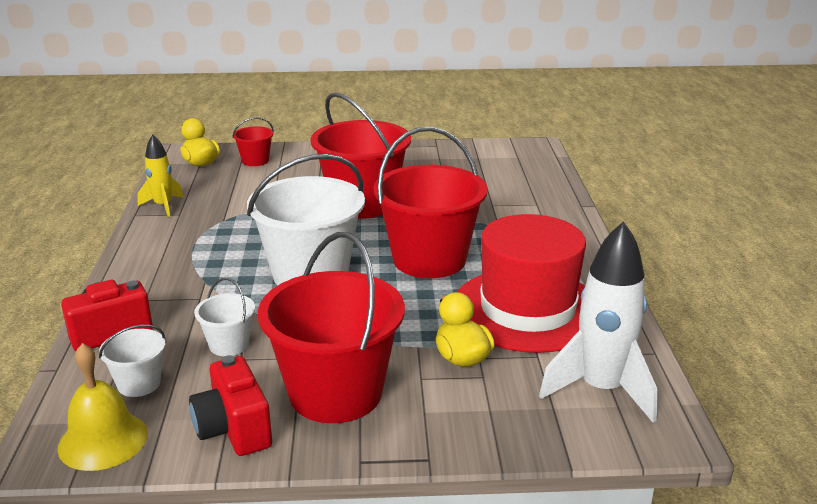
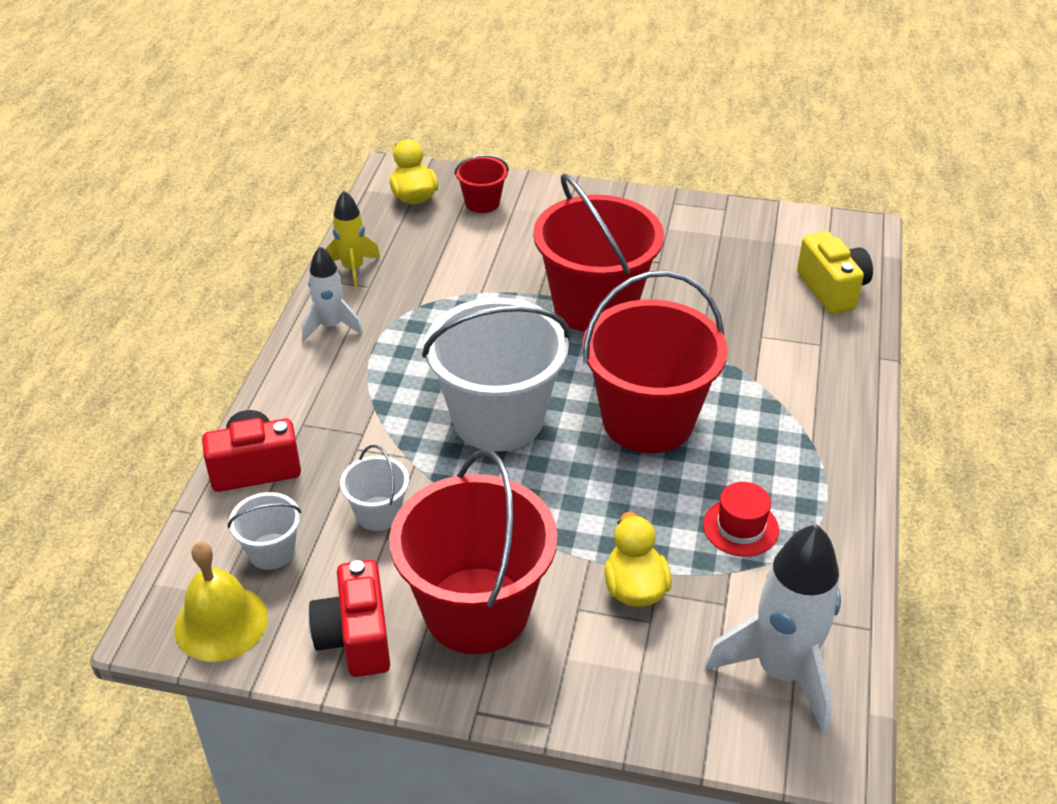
camera: 15 degrees right, 15 degrees up
(154, 239) = (331, 326): none -> white rocket
(527, 309) = (740, 527): red hat -> red hat, size x0.40
(530, 176) = (832, 289): none -> yellow camera

